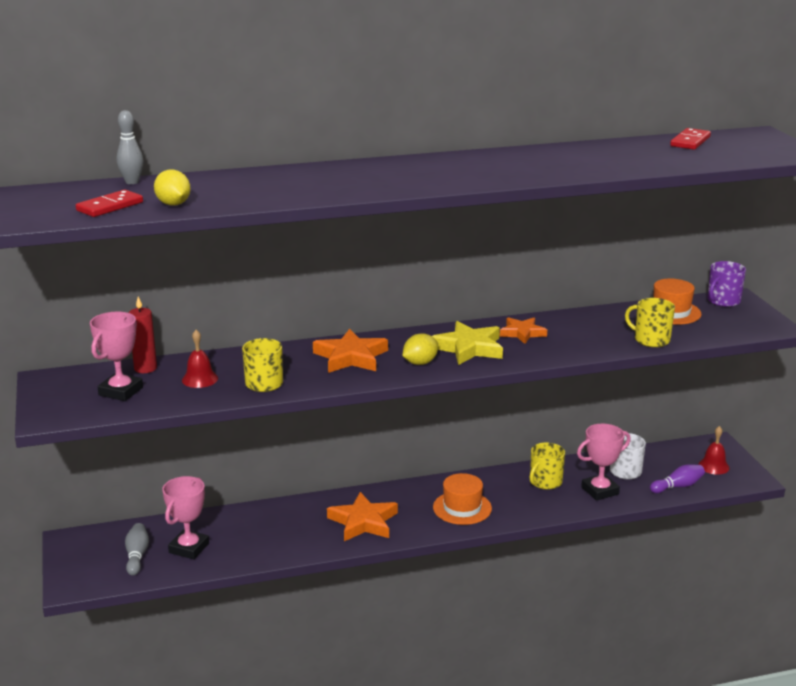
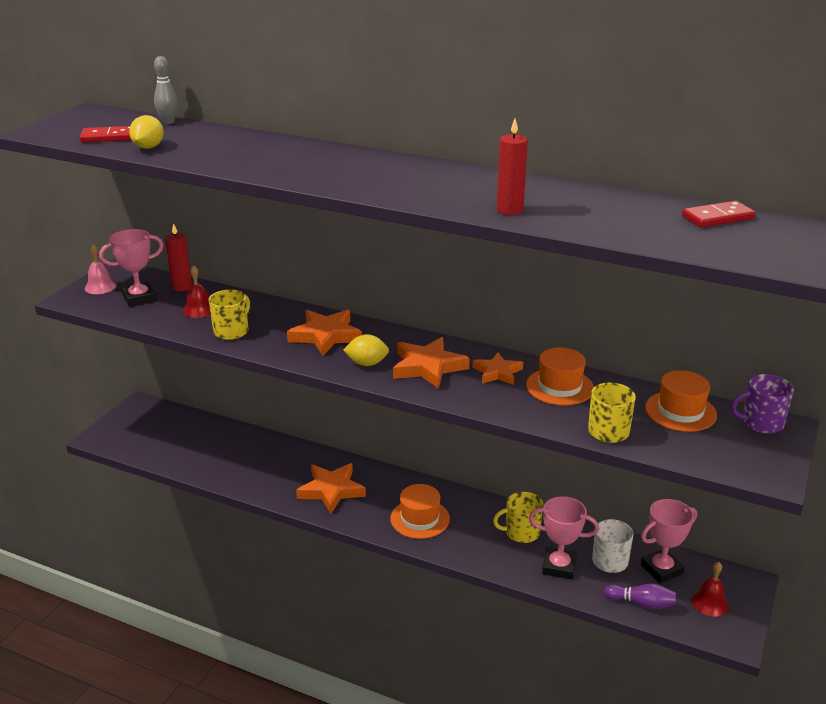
camera: 40 degrees right, 5 degrees up
(58, 397) = (100, 287): none -> pink bell
(137, 556) = (159, 437): grey bowling pin -> none
(189, 548) = (195, 448): pink trophy -> pink trophy (661, 569)
(469, 348) = (428, 367): yellow star -> orange star
(566, 170) = (509, 210): none -> red candle
(577, 326) = (559, 387): none -> orange hat

